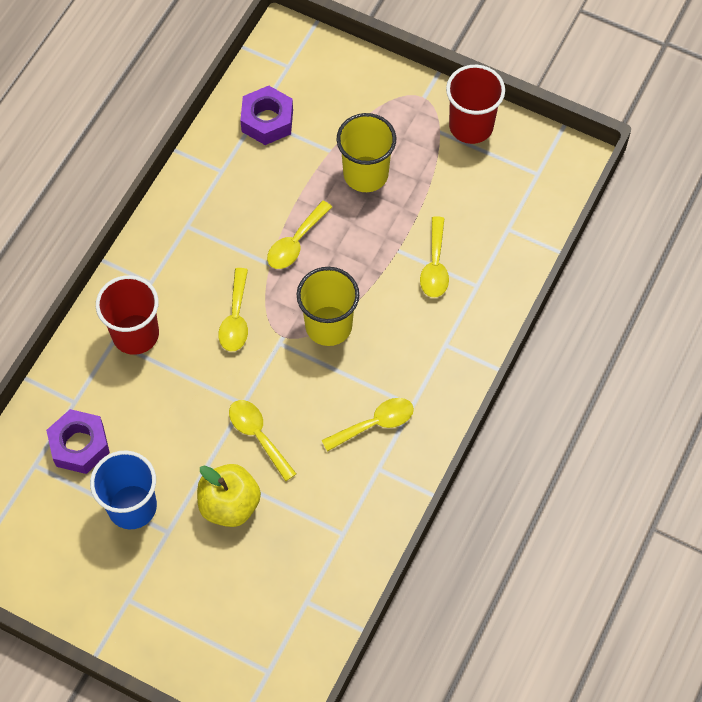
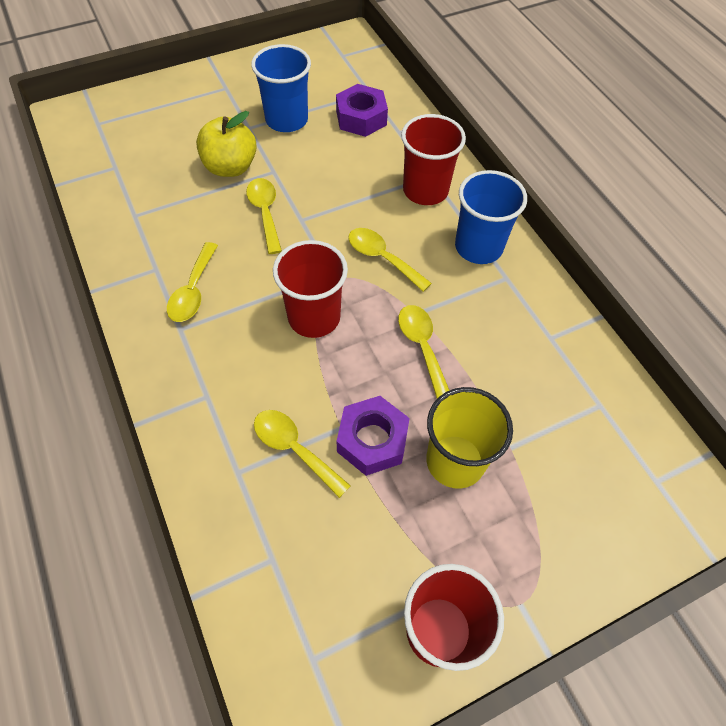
camera: 125 degrees right, 5 degrees down
(170, 260) = (478, 247): none -> blue cup
(258, 435) = (265, 212): yellow spoon -> yellow spoon turned 105 degrees counterclockwise
(267, 120) = (589, 413): purple nut -> purple nut (372, 440)
(328, 326) = (314, 317): yellow cup -> red cup

